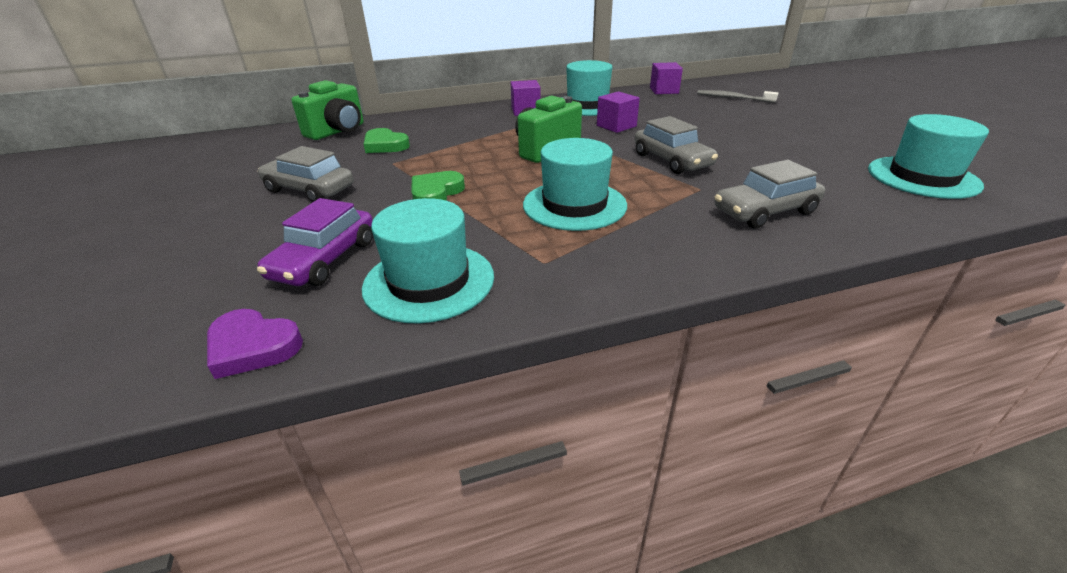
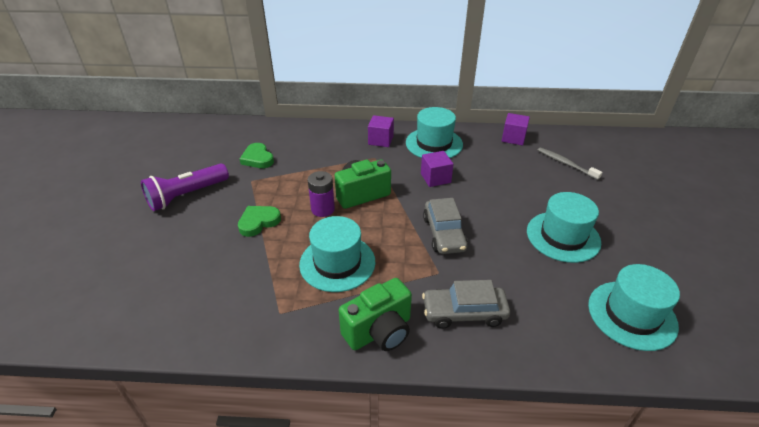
camera: 20 degrees right, 5 degrees up
(253, 347) = (93, 326): purple heart -> none
(309, 189) = (187, 196): grey car -> purple flashlight
(325, 259) = (161, 267): purple car -> none
(337, 131) = (236, 133): green camera -> green camera (379, 331)
(429, 281) = (205, 307): turquoise hat -> turquoise hat (563, 236)
(510, 168) = (323, 209): none -> purple battery

